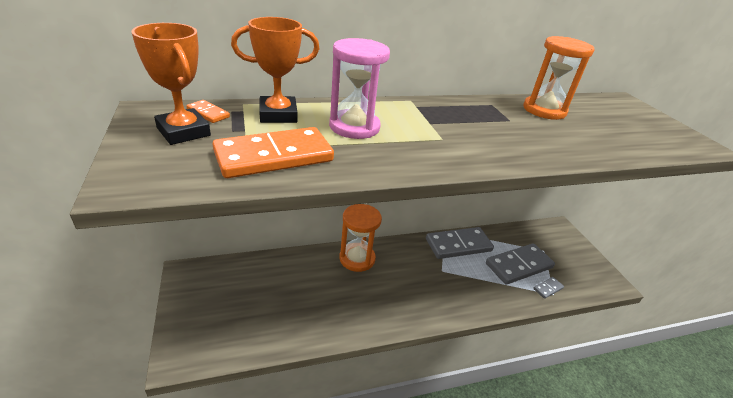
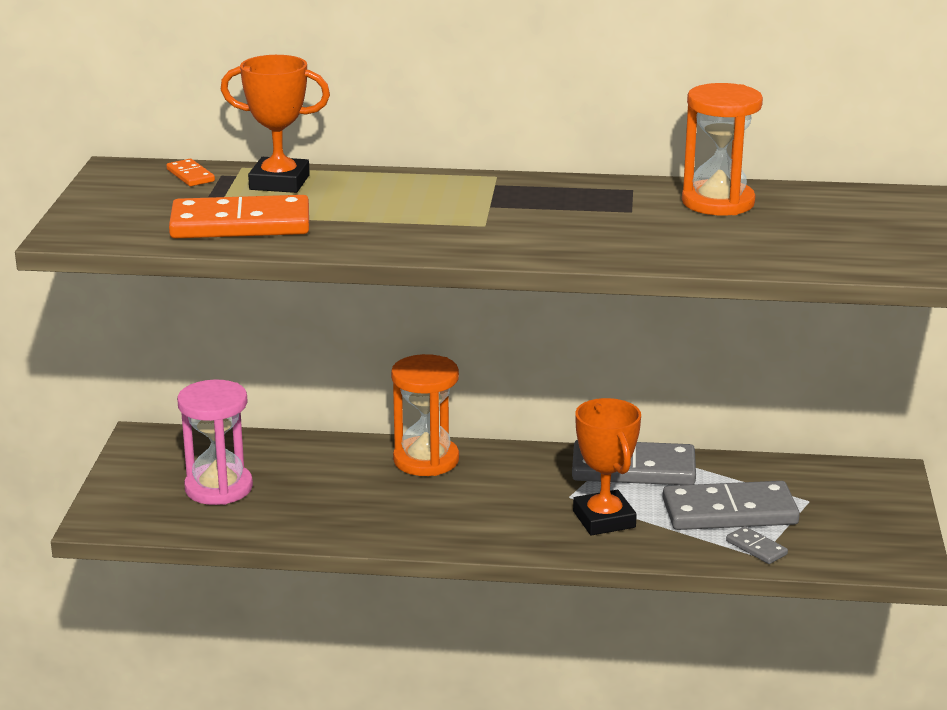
camera: 25 degrees right, 10 degrees down
(183, 132) = (150, 193): orange trophy -> orange trophy (604, 519)
(354, 127) = (372, 202): pink hourglass -> pink hourglass (218, 488)
(548, 288) = (756, 548): grey domino -> grey domino turned 60 degrees clockwise

